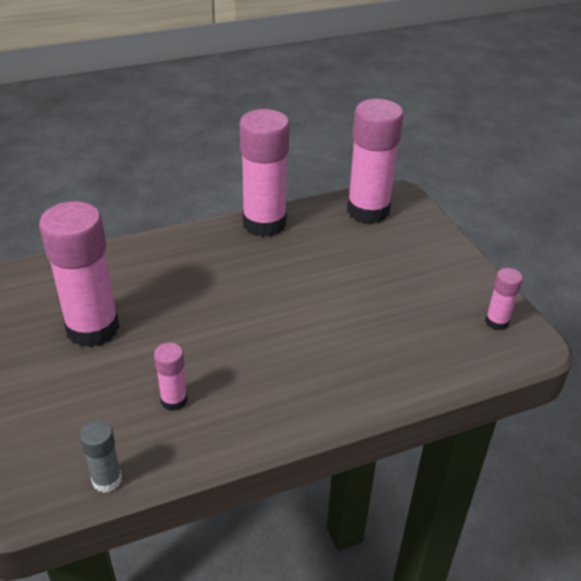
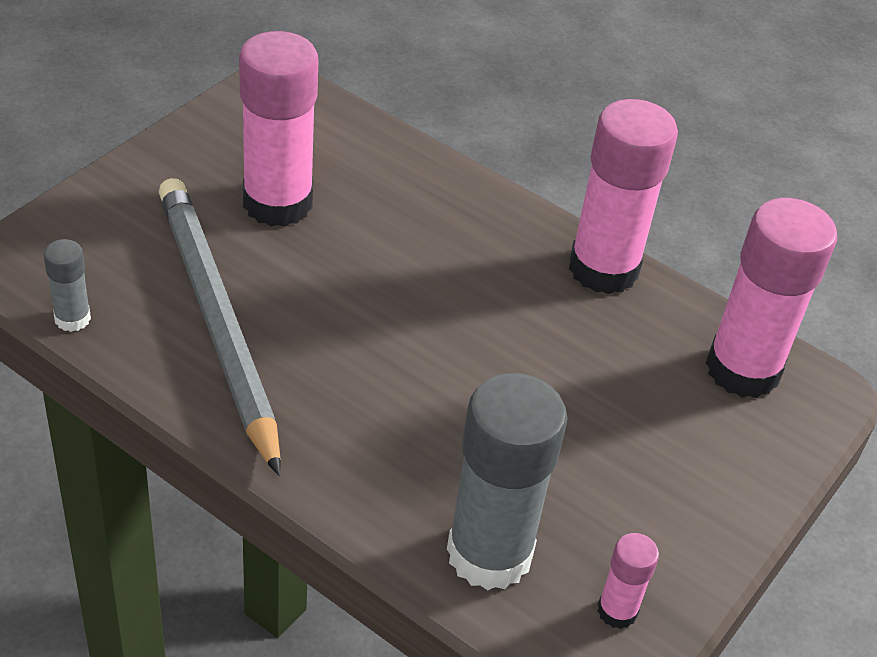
camera: 55 degrees right, 5 degrees up
(174, 400) = (217, 321): pink glue stick -> grey pencil
(436, 353) = (489, 553): none -> grey glue stick

